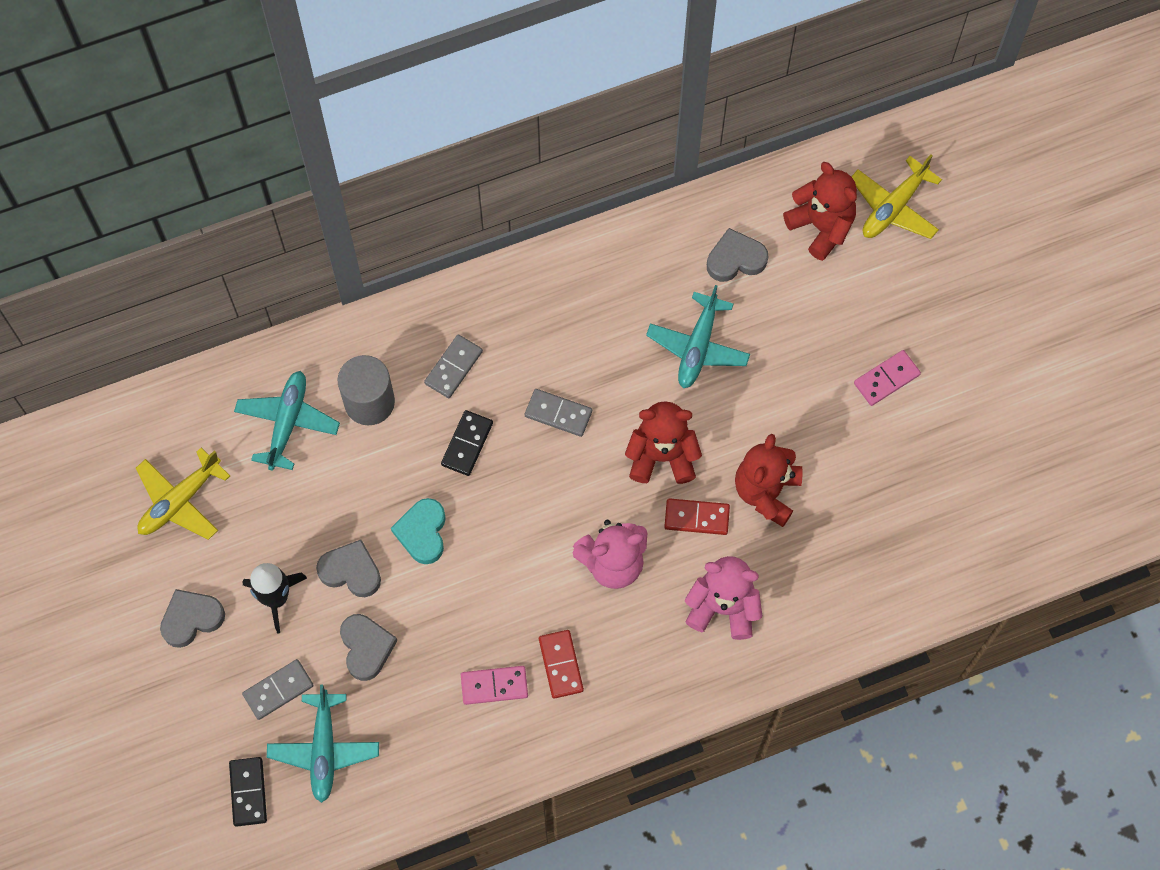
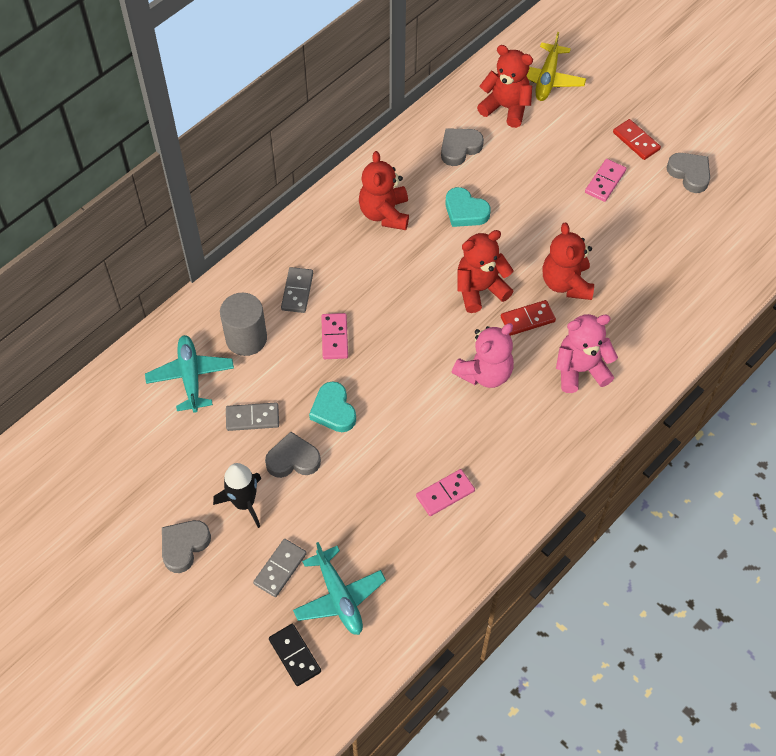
camera: 25 degrees left, 10 degrees down
(180, 501) = (133, 465): yellow plane -> none
(366, 647) = (333, 508): grey heart -> grey heart (689, 174)
(467, 444) = (335, 337): black domino -> pink domino
(558, 414) = (390, 291): grey domino -> grey domino (252, 418)
(560, 665) = (486, 458): red domino -> red domino (636, 141)
(602, 309) = (384, 213): none -> red teddy bear
(698, 347) = (465, 211): turquoise plane -> turquoise heart

